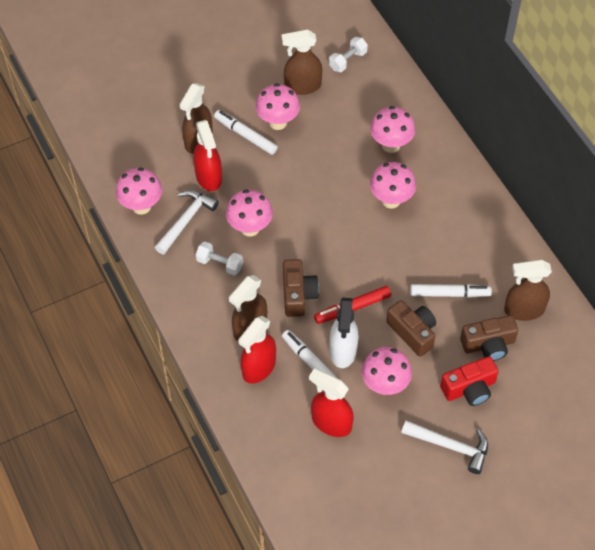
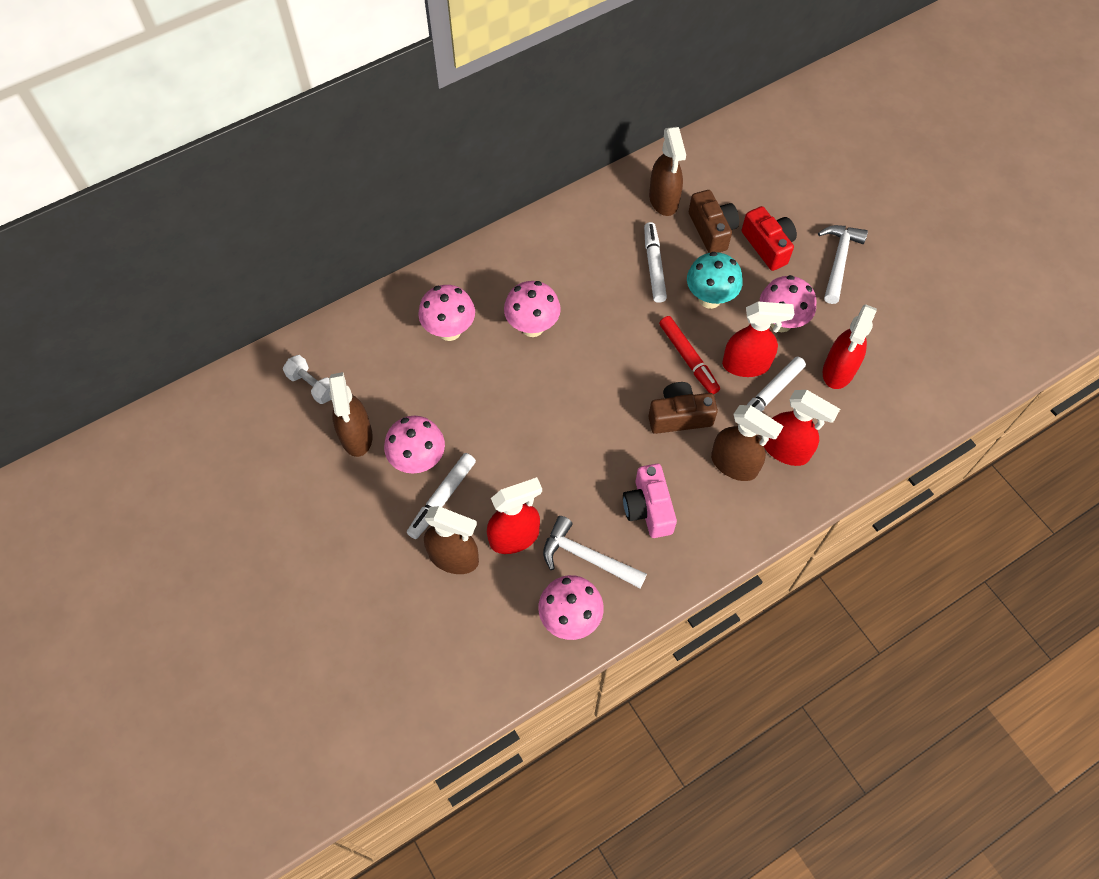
camera: 95 degrees left, 5 degrees up
(219, 264) = (648, 508): white dumbbell -> pink camera
(250, 228) = (590, 478): pink mushroom -> none
(343, 351) = (746, 365): white spray bottle -> red spray bottle
(412, 332) = (709, 299): brown camera -> turquoise mushroom

